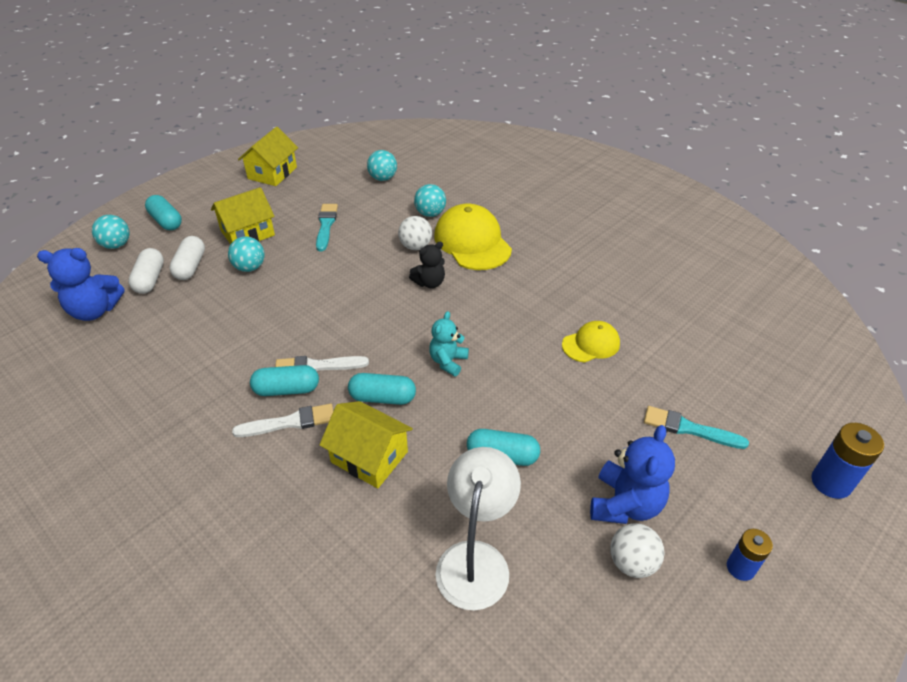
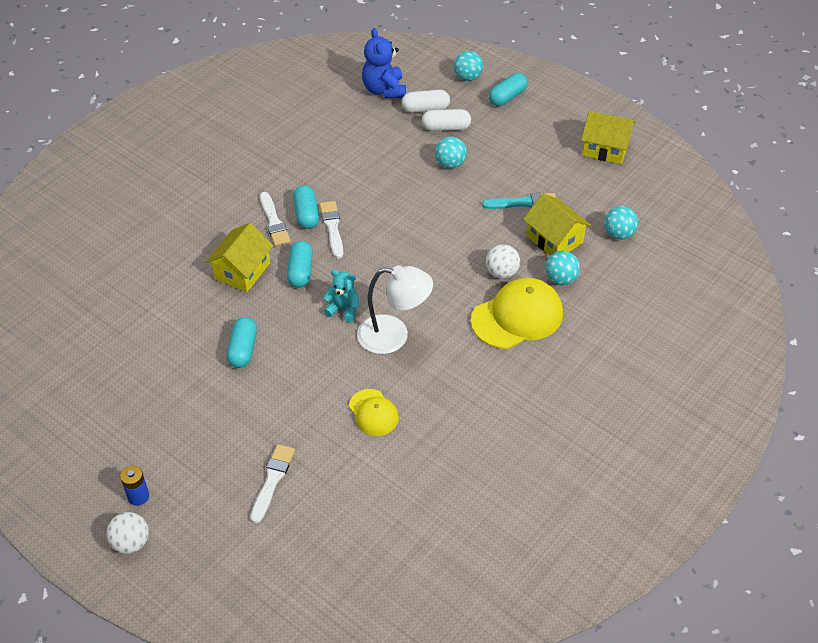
camera: 85 degrees right, 5 degrees up
(247, 233) = (500, 152): yellow house -> yellow house (554, 239)
(429, 283) = (447, 288): black teddy bear -> none
(476, 559) = (155, 337): white lamp -> white lamp (394, 336)
(625, 504) = (196, 427): blue teddy bear -> none
(632, 562) = (147, 428): white ball -> white ball (131, 543)
(689, 429) = (272, 480): turquoise brush -> white brush
(831, 482) = (214, 580): blue battery -> none

